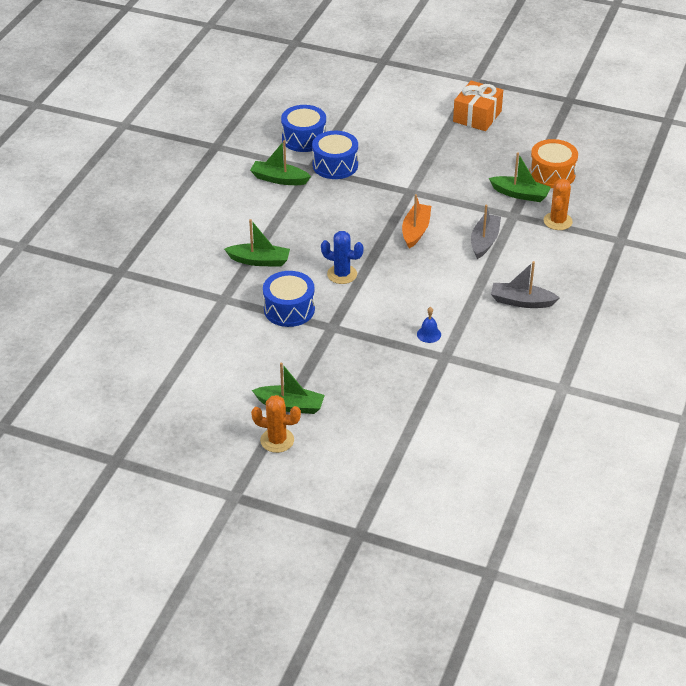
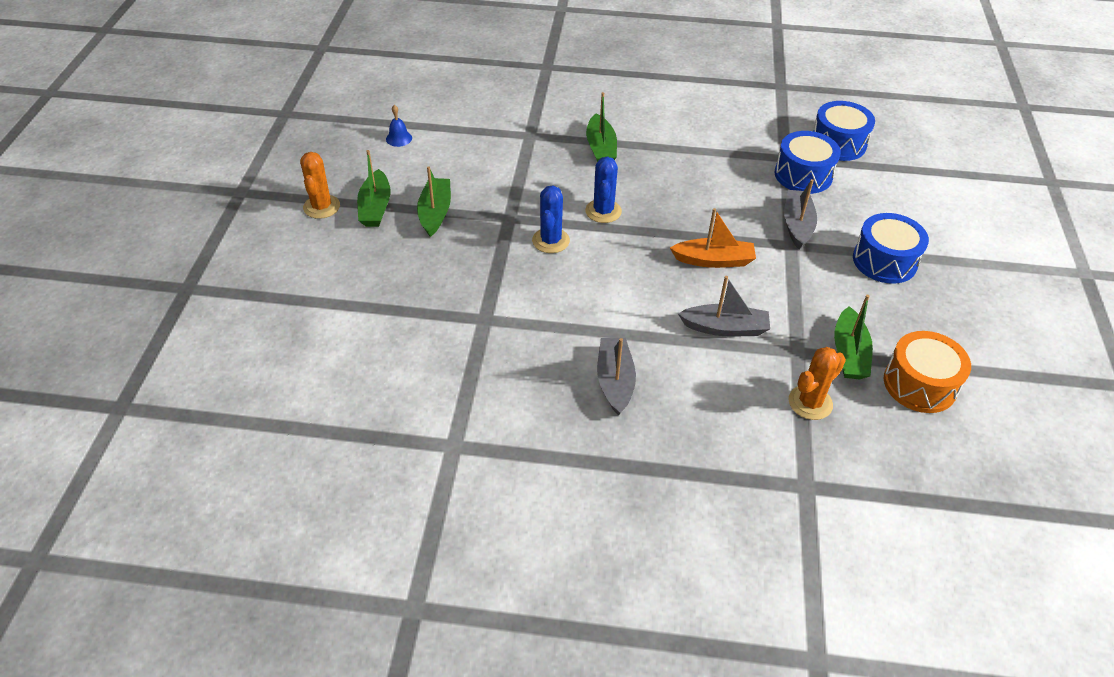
camera: 75 degrees right, 5 degrees up
(279, 179) = (750, 138): green boat -> green boat (435, 212)
(289, 309) = (528, 182): blue drum -> blue drum (884, 261)
(368, 308) = (551, 241): none -> blue cactus
(390, 183) = (797, 225): none -> grey boat
(429, 334) = (521, 299): blue bell -> blue bell (399, 138)
(477, 116) = (999, 286): orange gift -> none
(557, 221) = (810, 403): orange cactus -> orange cactus turned 45 degrees counterclockwise

